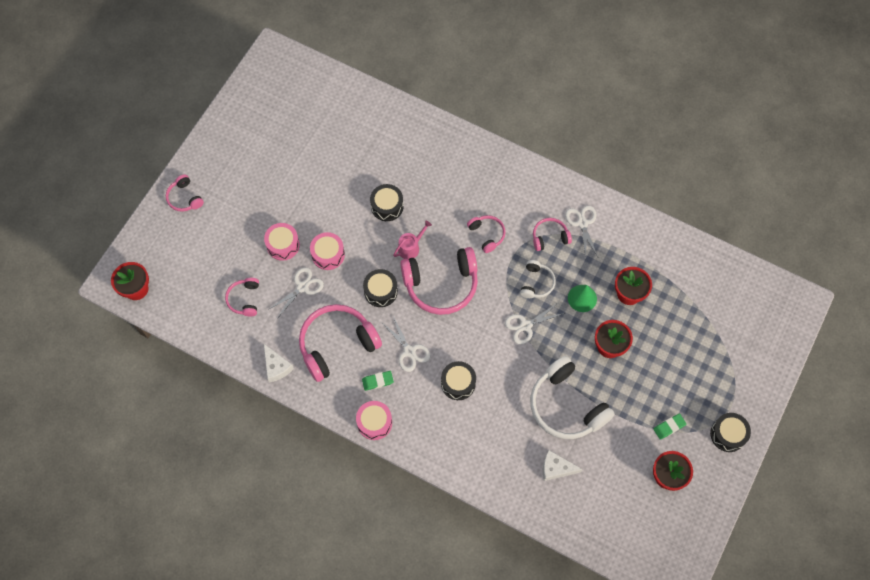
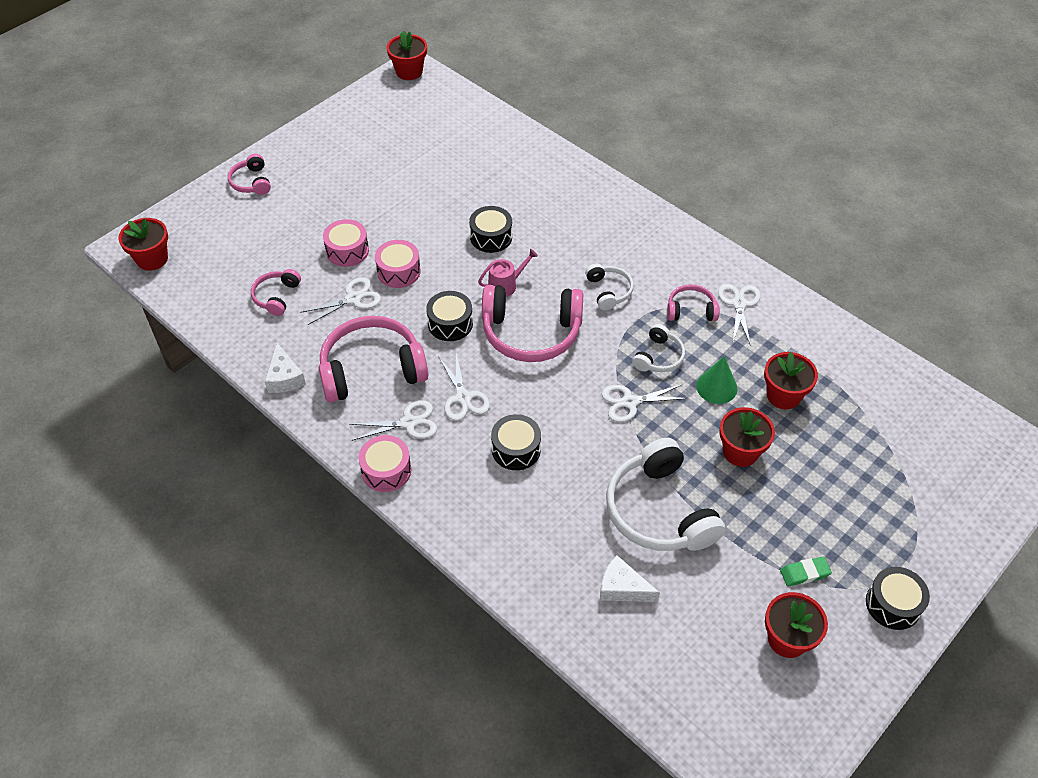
camera: 15 degrees right, 15 degrees down
(271, 56) = (409, 72): none -> red flower pot
(377, 381) = (409, 423): green eraser -> white scissors
(487, 234) = (608, 291): pink headphones -> white headphones

